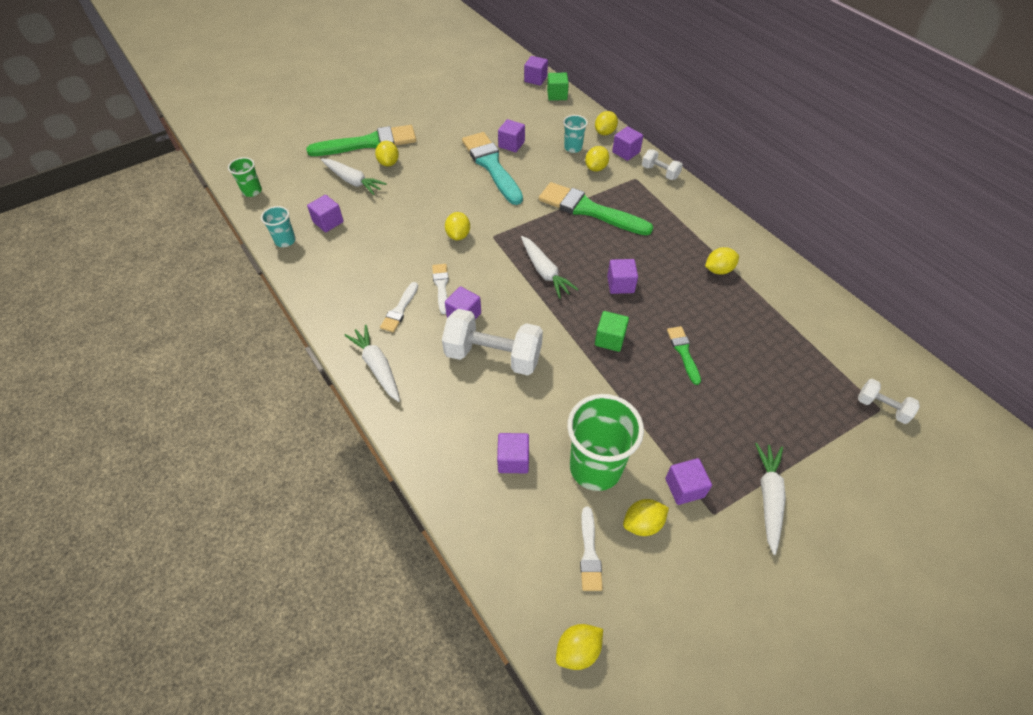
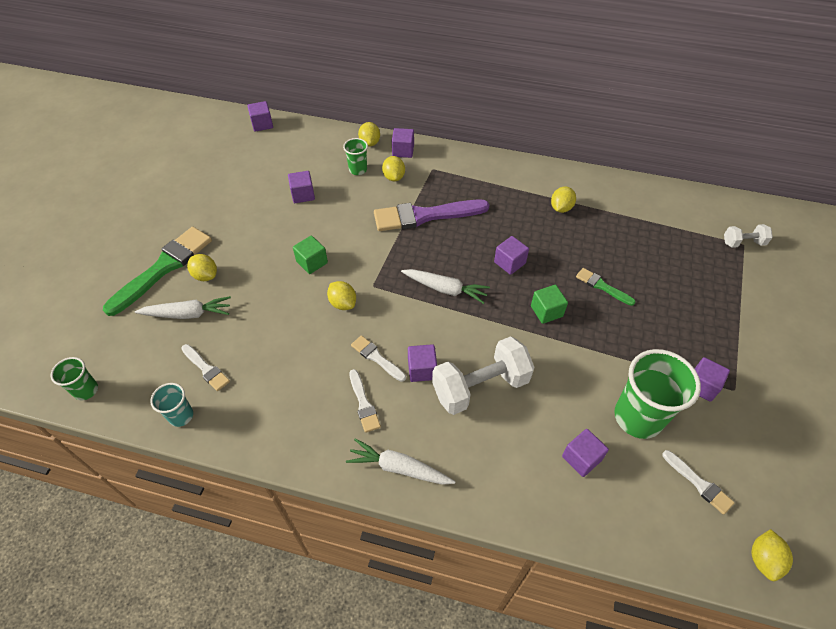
camera: 40 degrees left, 0 degrees up
(328, 222) = (206, 369): purple cube -> white brush
(491, 166) = (306, 224): turquoise brush -> none
(557, 95) = (296, 130): green cube -> green cube (312, 262)
(573, 148) = (358, 170): turquoise cup -> green cup
(589, 210) = (425, 216): green brush -> purple brush
(642, 523) = (705, 433): yellow lemon -> none
(660, 172) = (445, 154): white dumbbell -> none
(768, 498) = (750, 353): white carrot -> none

